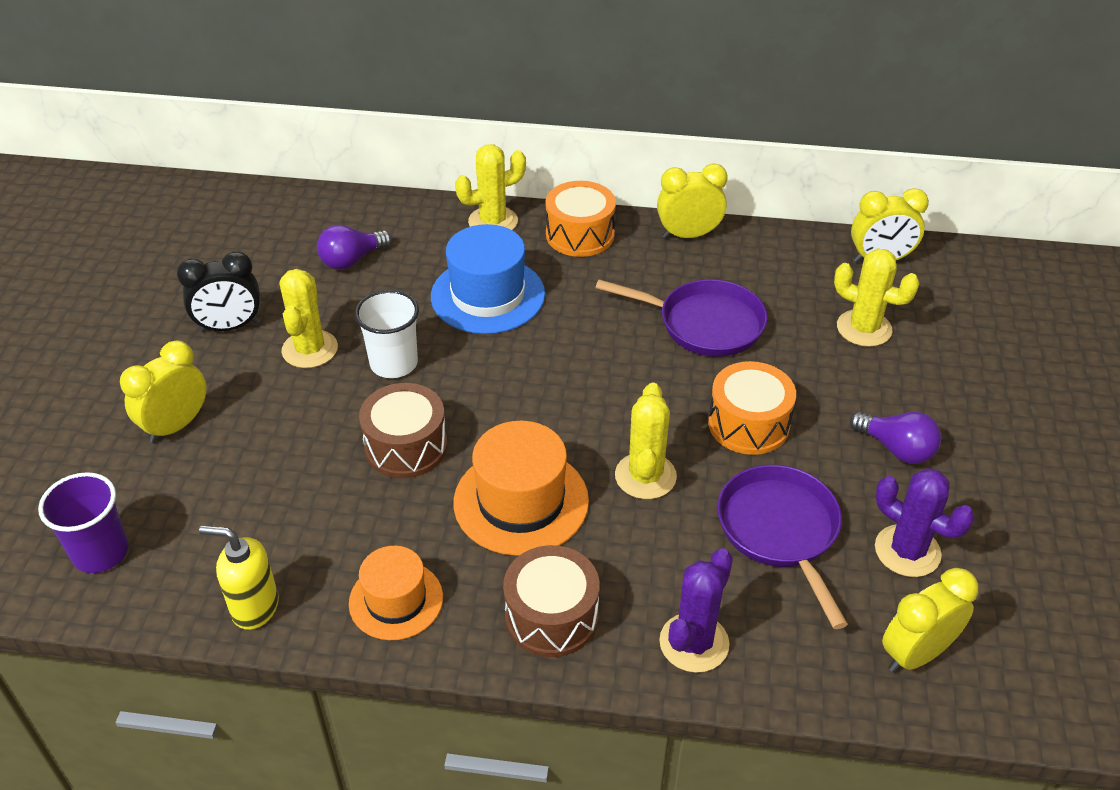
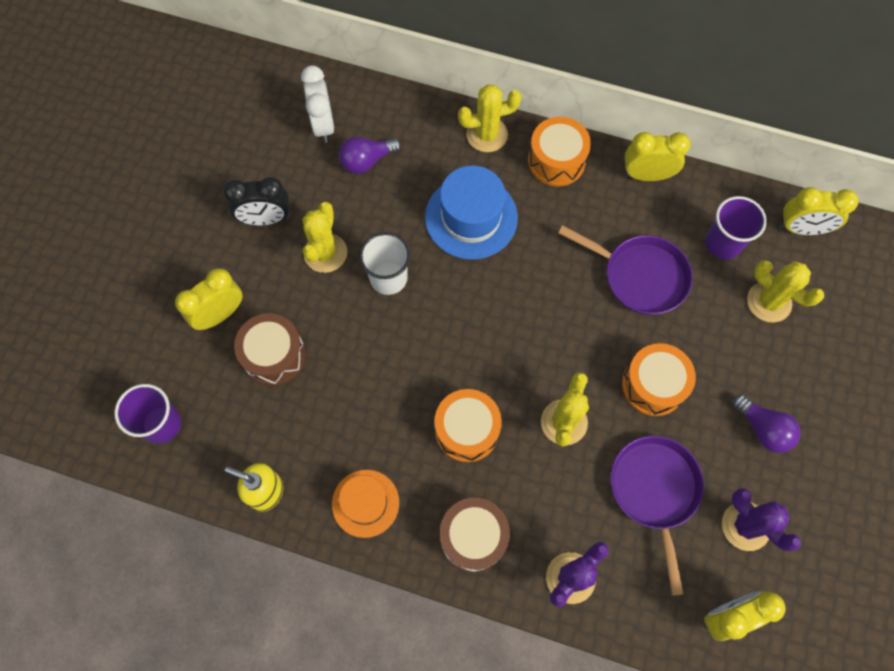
camera: 10 degrees right, 25 degrees up
(294, 234) = (323, 125): none -> white clock
(406, 446) = (388, 363): brown drum -> brown drum (274, 355)
(521, 501) = (467, 430): orange hat -> orange drum
(793, 283) = (723, 243): none -> purple cup

